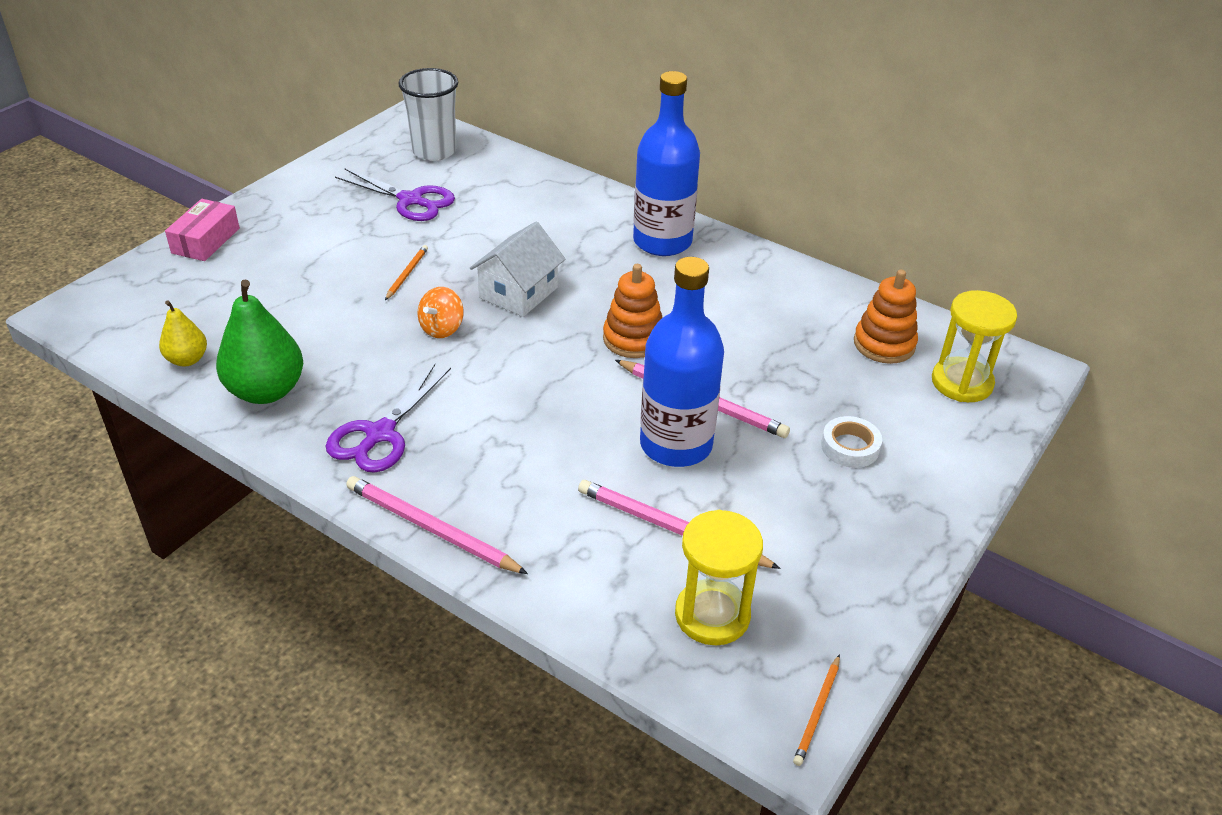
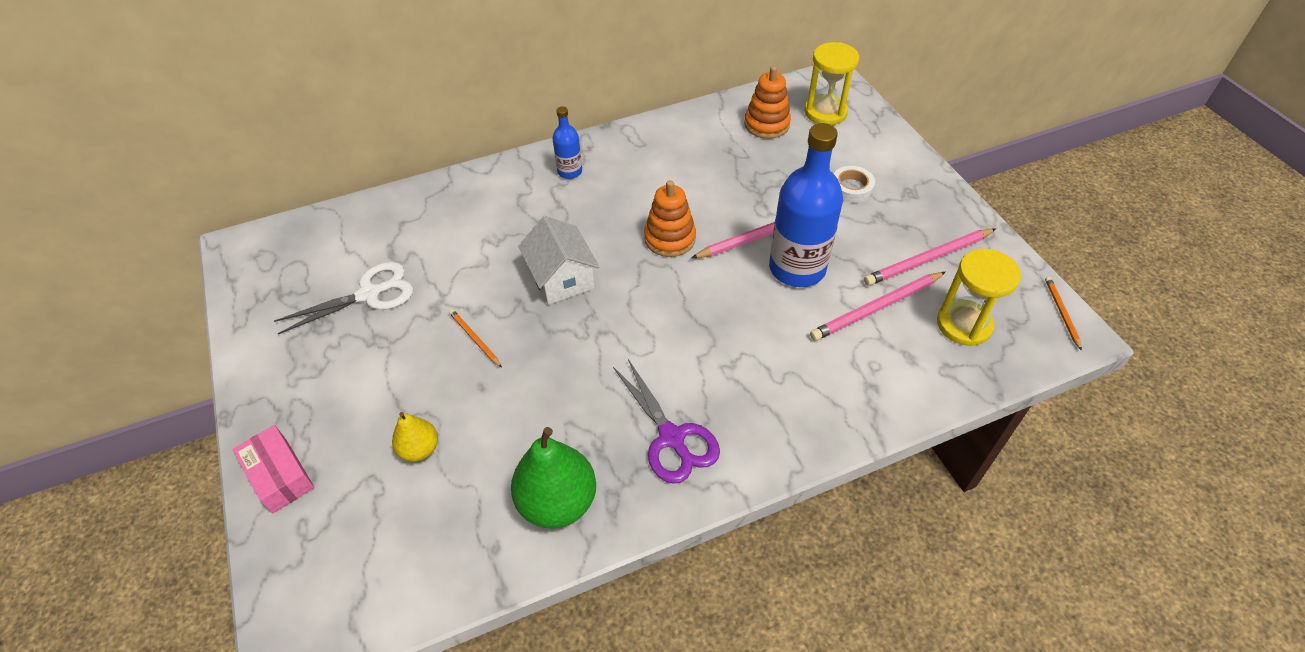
camera: 55 degrees left, 10 degrees up
(187, 359) = (462, 553): yellow pear -> yellow pear (420, 449)
(411, 200) = (369, 294): purple scissors -> white scissors
(432, 529) = (802, 446): pink pencil -> pink pencil (928, 259)
(434, 151) = (310, 249): white cup -> none
(442, 328) = (568, 345): orange spinning top -> none
(662, 241) = (570, 171): blue bottle -> blue bottle, size x0.49
(817, 711) = (1061, 313): orange pencil -> orange pencil turned 150 degrees counterclockwise

